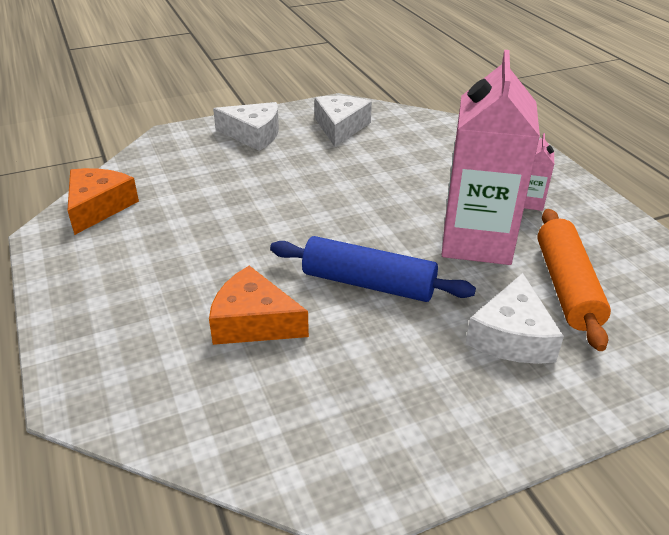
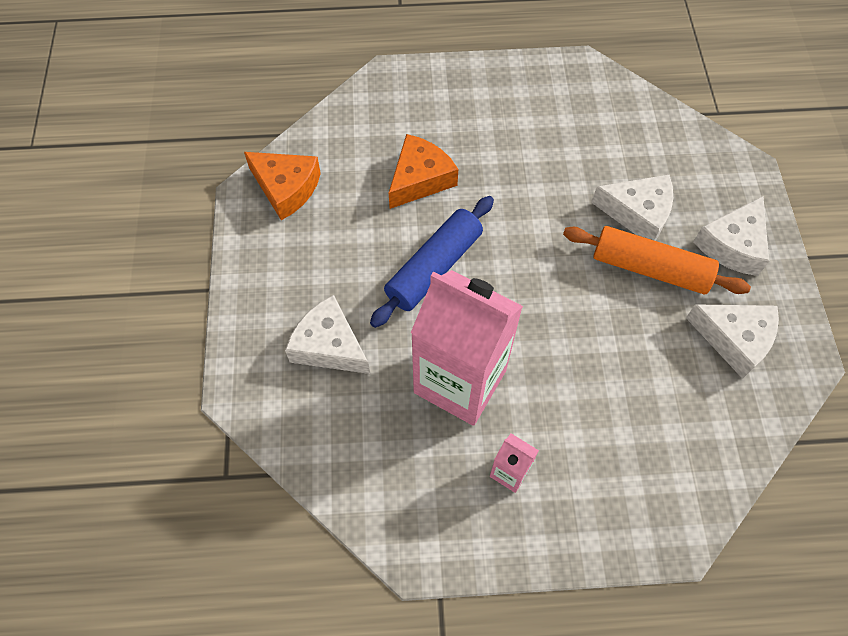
camera: 110 degrees right, 25 degrees up
(98, 207) = (614, 101): orange cheese -> orange cheese (286, 188)
(240, 178) = (638, 213): none -> white cheese
(566, 286) = (366, 425): orange rolling pin -> orange rolling pin (650, 268)

